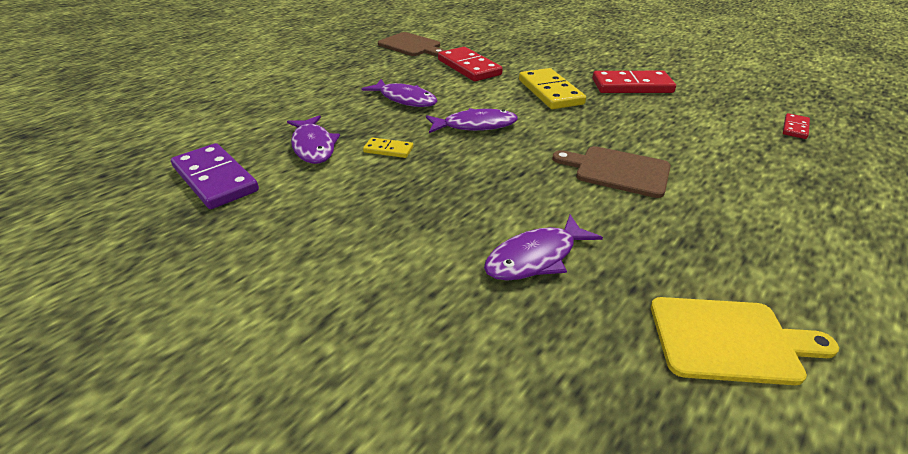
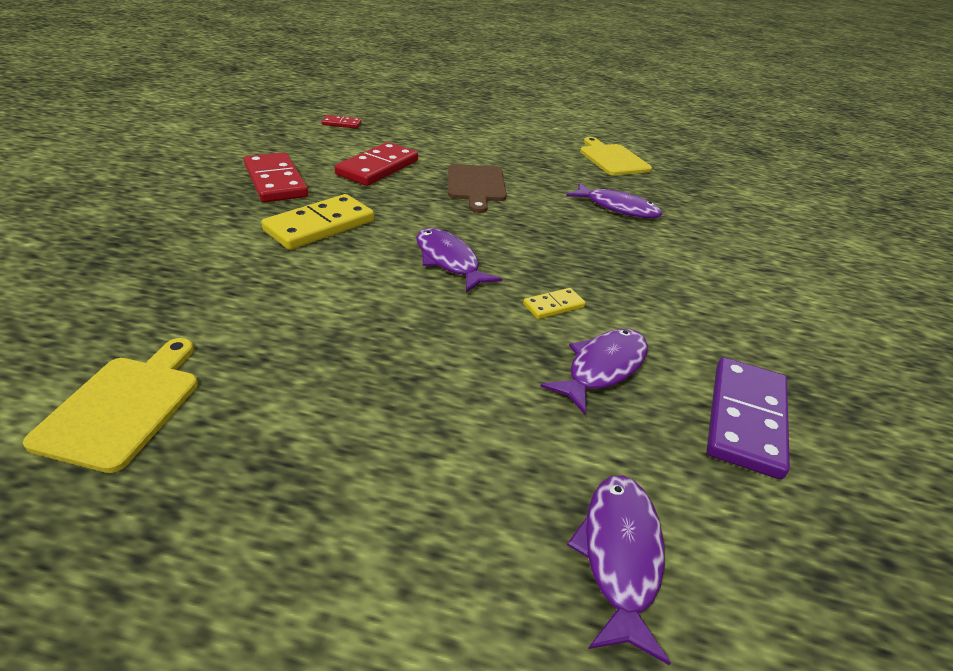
camera: 120 degrees left, 0 degrees up
(388, 150) = (553, 306): yellow domino -> yellow domino turned 75 degrees clockwise
(405, 99) = (411, 333): purple fish -> purple fish (620, 555)
(411, 45) = (123, 406): brown cutting board -> yellow cutting board
(469, 67) = (247, 301): red domino -> red domino (377, 168)

